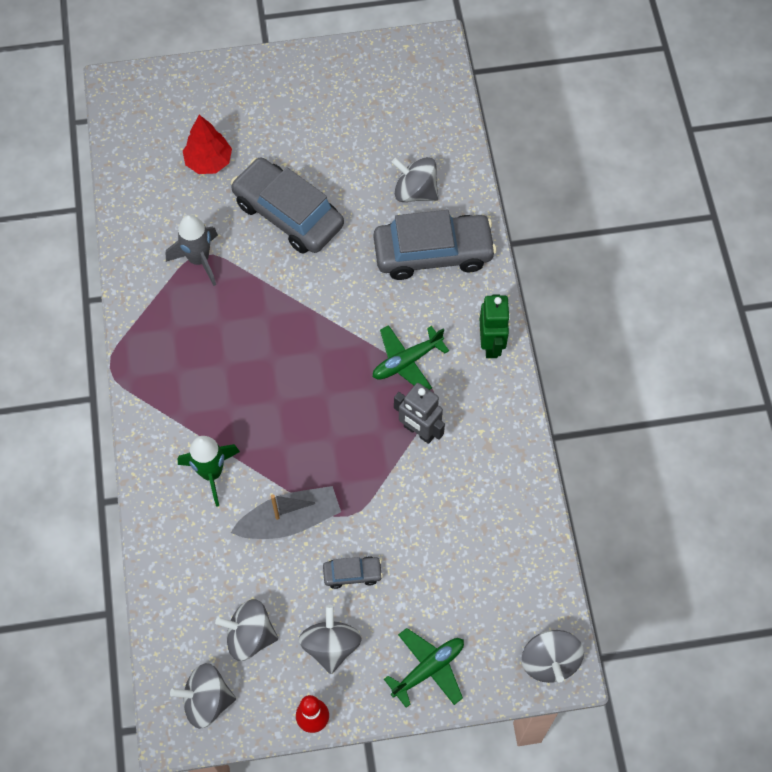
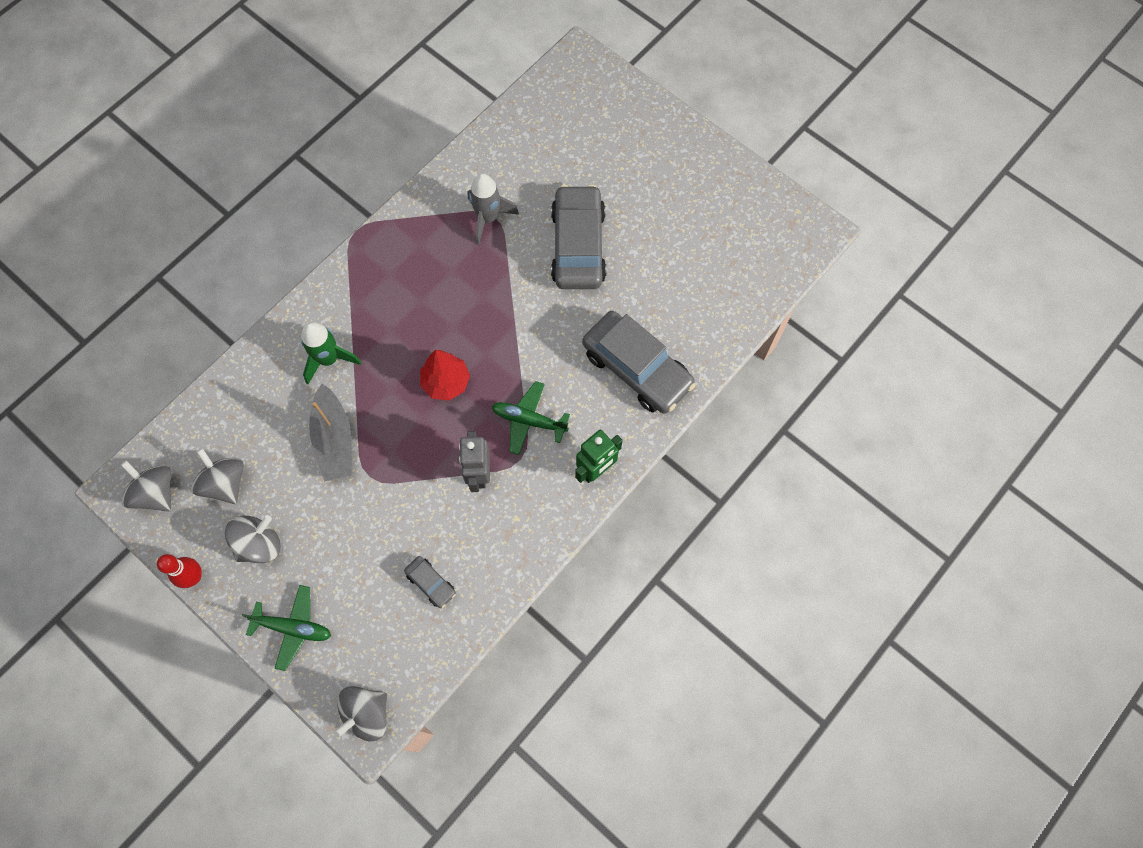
camera: 50 degrees right, 5 degrees up
(209, 162) = (572, 161): red tree -> red tree (446, 382)
(290, 520) = (334, 440): grey boat -> grey boat turned 45 degrees clockwise
(352, 574) = (326, 516): grey car -> grey car (431, 583)
(415, 191) = (677, 315): grey spinning top -> none

